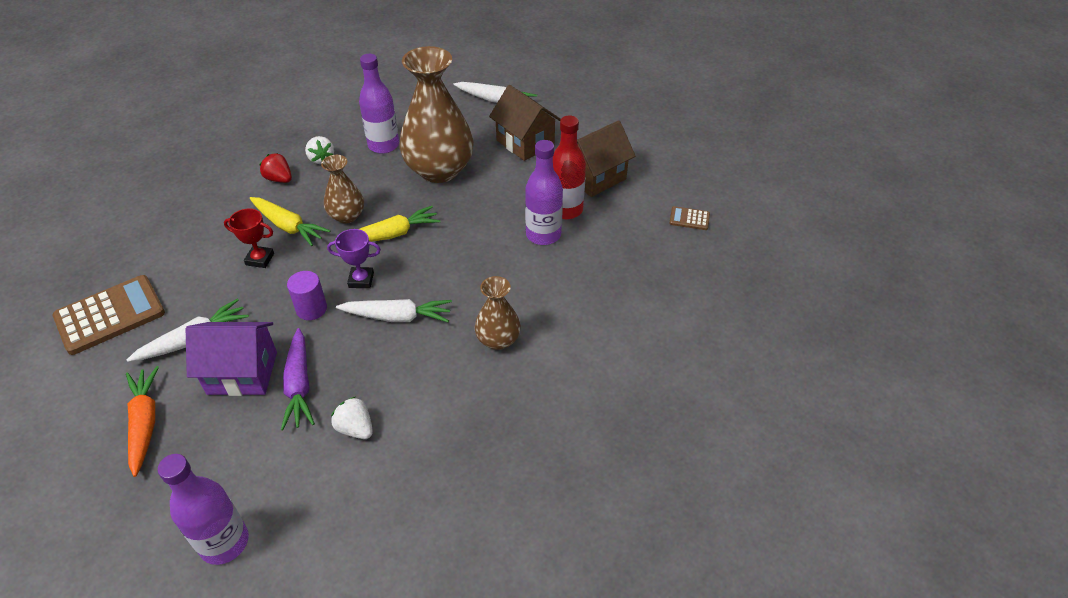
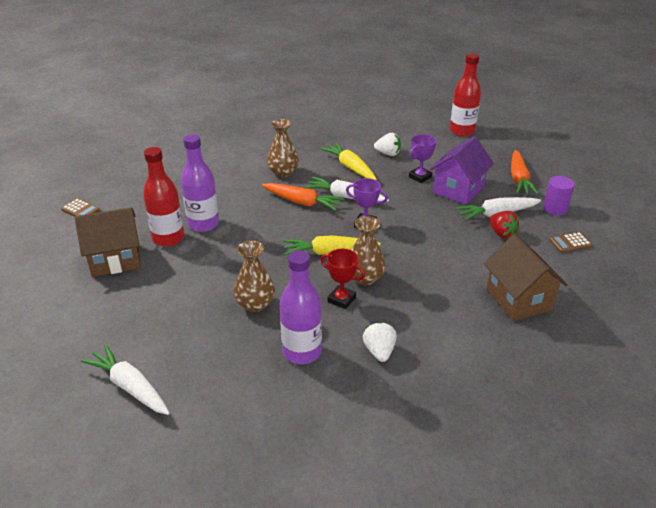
camera: 160 degrees left, 10 degrees down
(110, 315) = (570, 243): brown calculator -> brown calculator, size x0.46
(224, 542) = (462, 131): purple bottle -> red bottle
(242, 373) = (458, 189): purple house -> purple house turned 75 degrees counterclockwise
(260, 259) = (449, 258): red trophy -> red trophy (341, 299)
(279, 179) = (430, 336): red strawberry -> red strawberry (501, 233)
(288, 226) = (422, 281): yellow carrot -> yellow carrot (350, 167)
(299, 385) = (420, 177): purple carrot -> purple trophy
(311, 309) = (407, 214): purple cylinder -> purple cylinder (555, 208)
(355, 428) = (388, 154): white strawberry -> white strawberry turned 45 degrees counterclockwise
(439, 170) = (255, 304): brown vase -> brown vase, size x0.51
(448, 294) = (302, 202): none -> orange carrot
(525, 142) = (146, 314): brown house -> brown house (518, 300)

